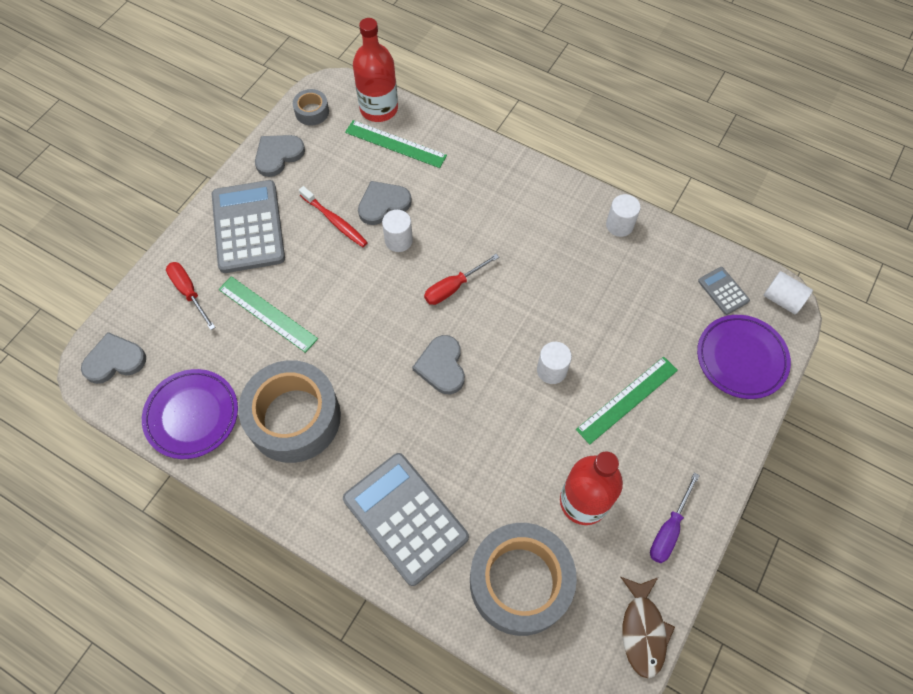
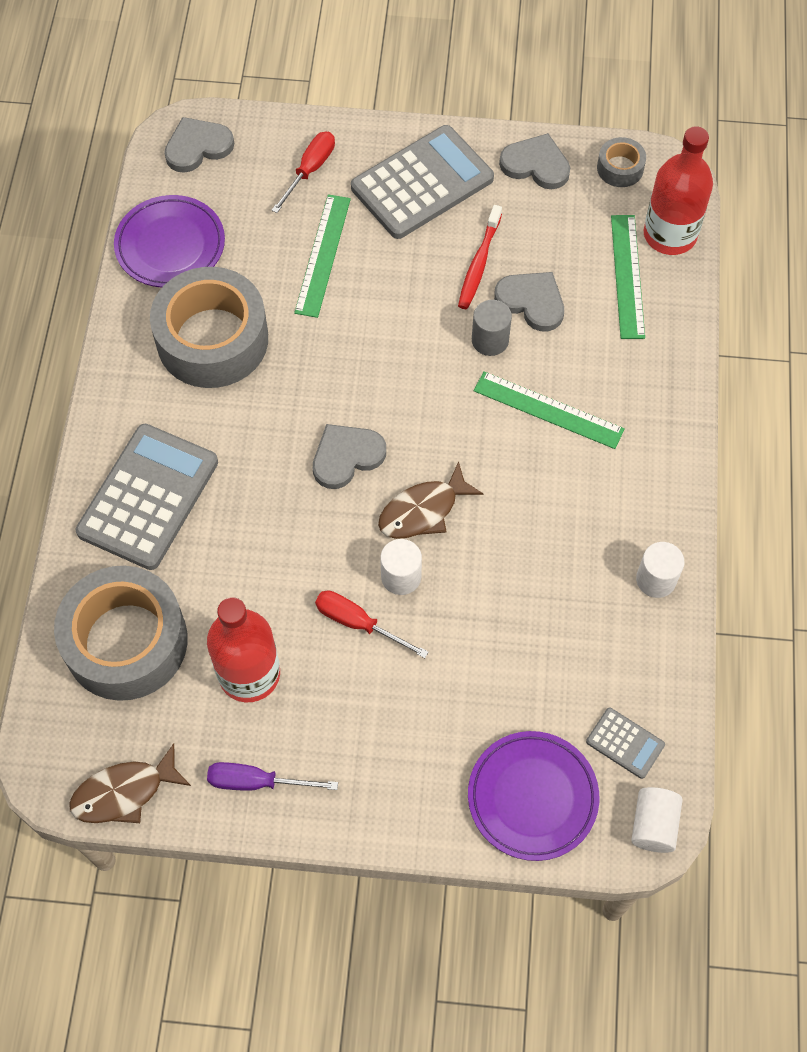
camera: 65 degrees right, 0 degrees up
(114, 360) = (197, 147): grey heart -> grey heart turned 75 degrees counterclockwise
(398, 240) = (490, 340): white cylinder -> grey cylinder
(453, 287) = (457, 425): red screwdriver -> red screwdriver (358, 623)
(508, 335) = (423, 510): none -> brown fish
(627, 399) = (404, 677): green ruler -> green ruler (548, 410)
(723, 291) = (625, 743): grey calculator -> grey calculator turned 90 degrees clockwise

